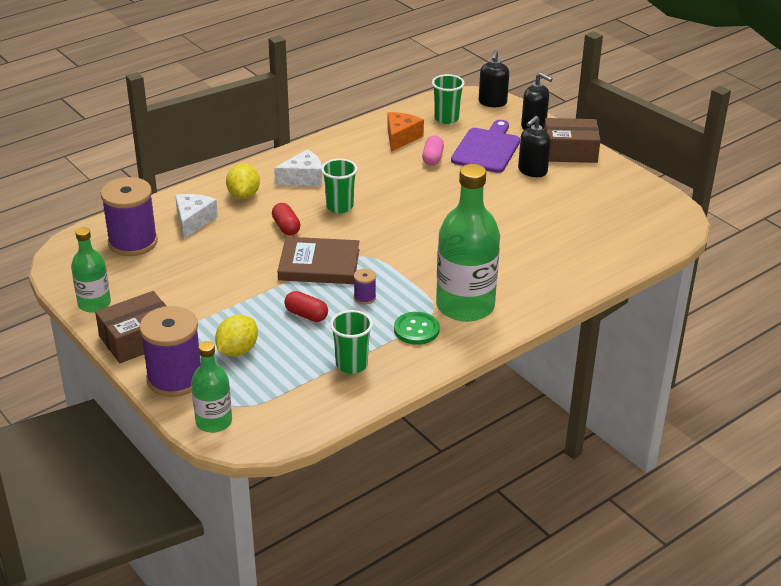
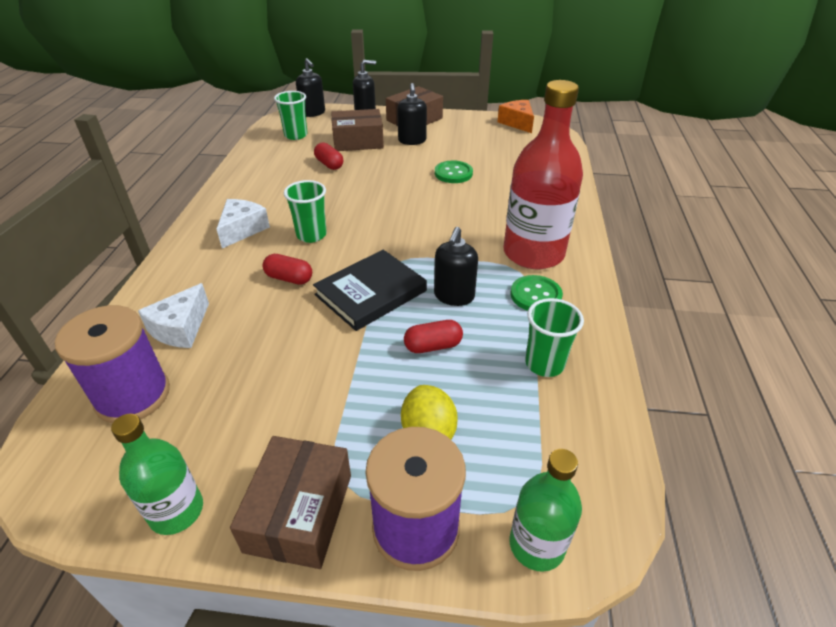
camera: 45 degrees left, 5 degrees up
(193, 221) = (180, 328): white cheese -> white cheese turned 120 degrees counterclockwise
(243, 195) = (202, 273): yellow lemon -> none
(319, 265) = (371, 293): brown book -> black book
(364, 297) = (454, 296): purple spool -> black soap dispenser
(401, 138) = (281, 162): orange cheese -> orange cheese (517, 123)
(432, 158) = (329, 164): pink capsule -> red capsule
(465, 306) = (533, 253): green bottle -> red bottle
(487, 149) = (358, 141): purple cutting board -> brown box
(515, 217) = (453, 173): none -> green button

